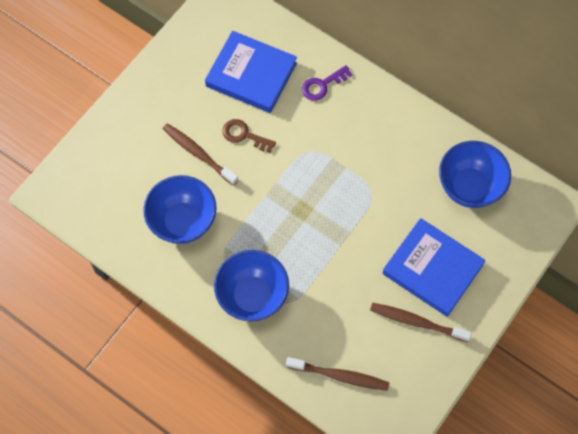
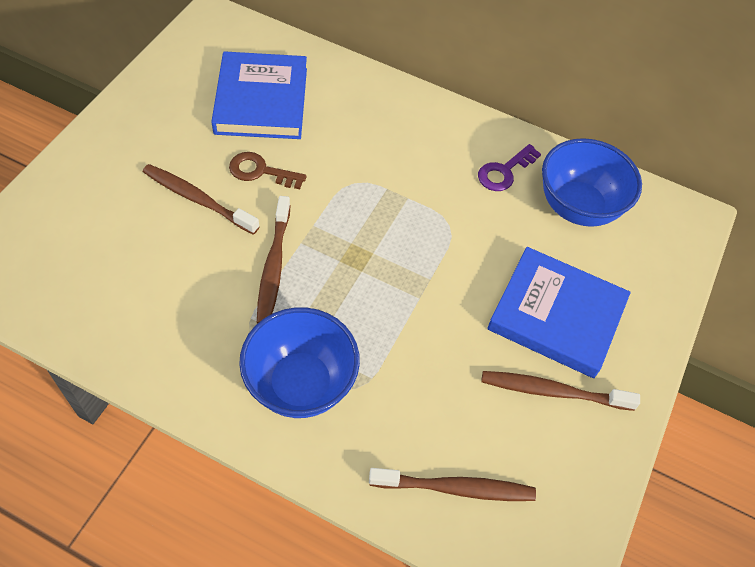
camera: 15 degrees left, 10 degrees down
(183, 222) = (183, 290): blue bowl -> none
(245, 210) = (274, 266): none -> brown toothbrush
(251, 75) = (261, 100): blue book -> blue book turned 75 degrees clockwise
(322, 85) = (358, 105): purple key -> purple key (504, 171)

